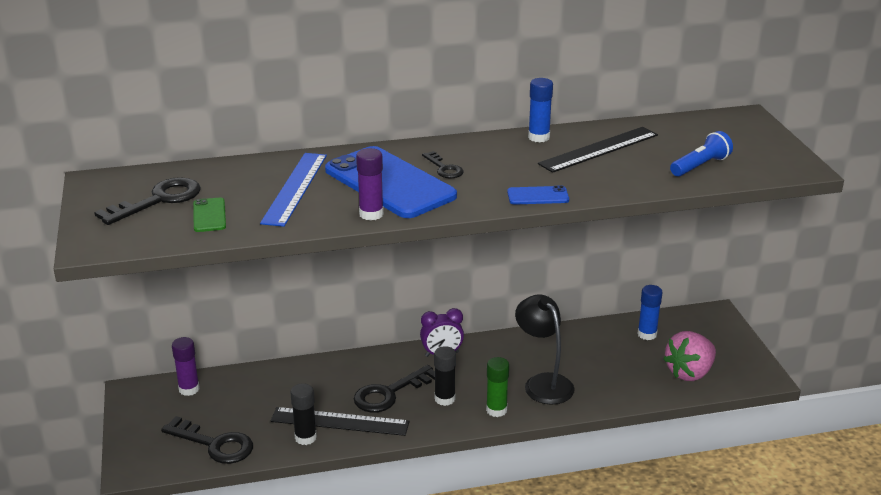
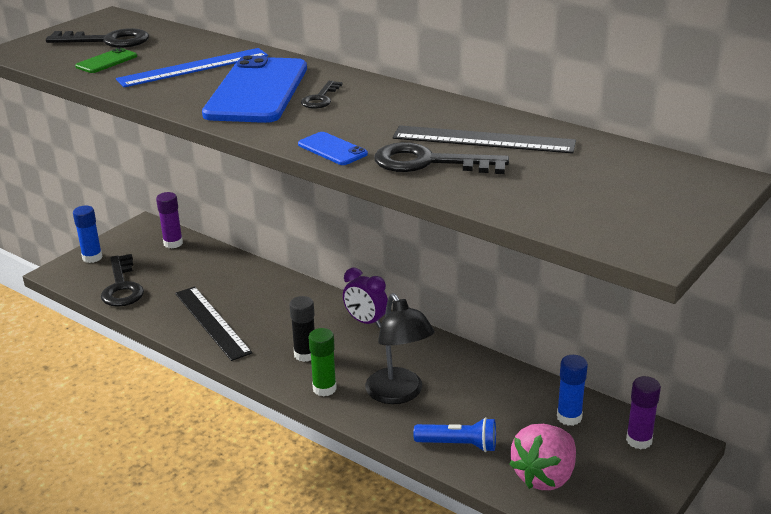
camera: 50 degrees right, 0 degrees up
(305, 437) = (174, 318): black glue stick -> none
(371, 214) = (190, 105): purple glue stick -> purple glue stick (639, 440)
(389, 393) = (277, 325): black key -> black key (429, 162)
(539, 137) = (456, 109): blue glue stick -> blue glue stick (92, 257)
(543, 383) = (399, 394): black lamp -> black lamp turned 135 degrees clockwise
(689, 373) = (544, 476): pink strawberry -> pink strawberry turned 60 degrees counterclockwise
(700, 166) = (542, 196): blue flashlight -> blue flashlight (458, 445)

